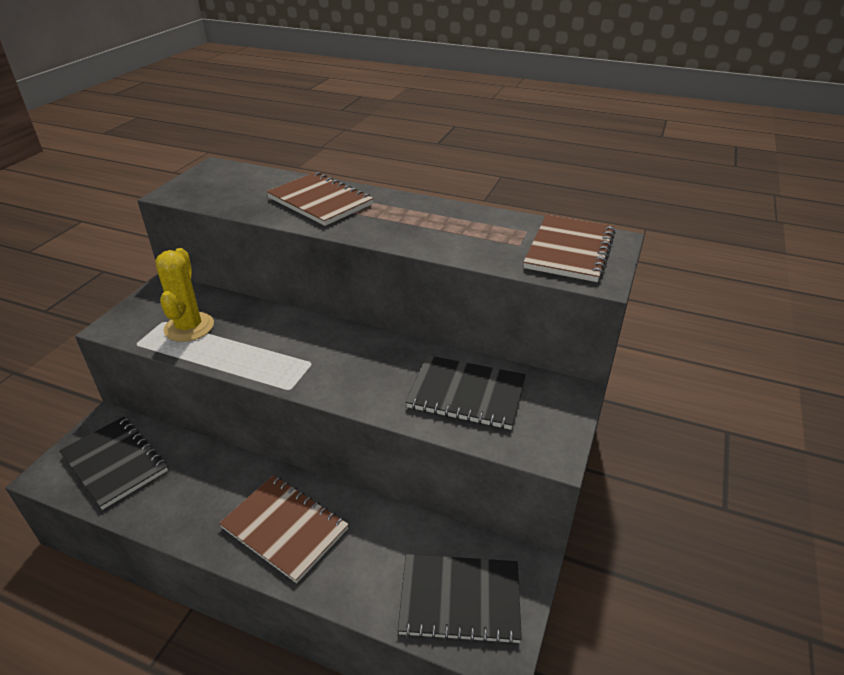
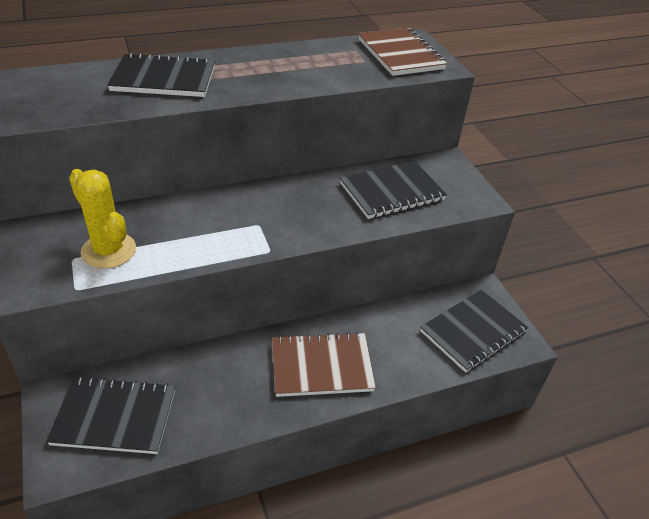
camera: 45 degrees left, 5 degrees up
(320, 201) = (164, 79): brown notebook -> black notebook

